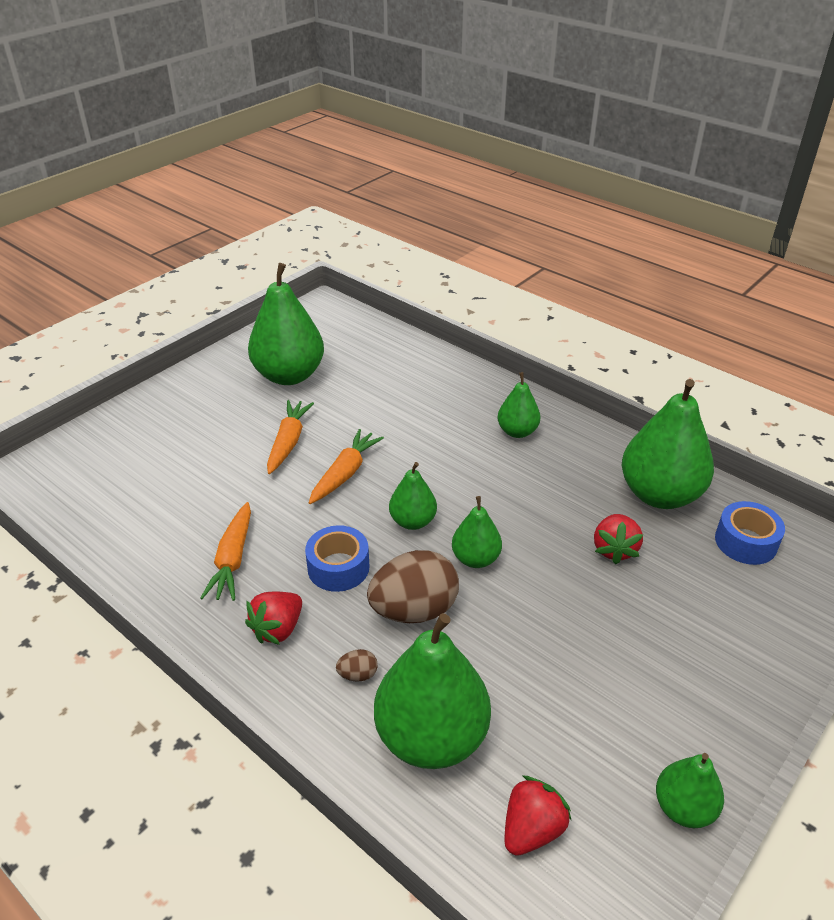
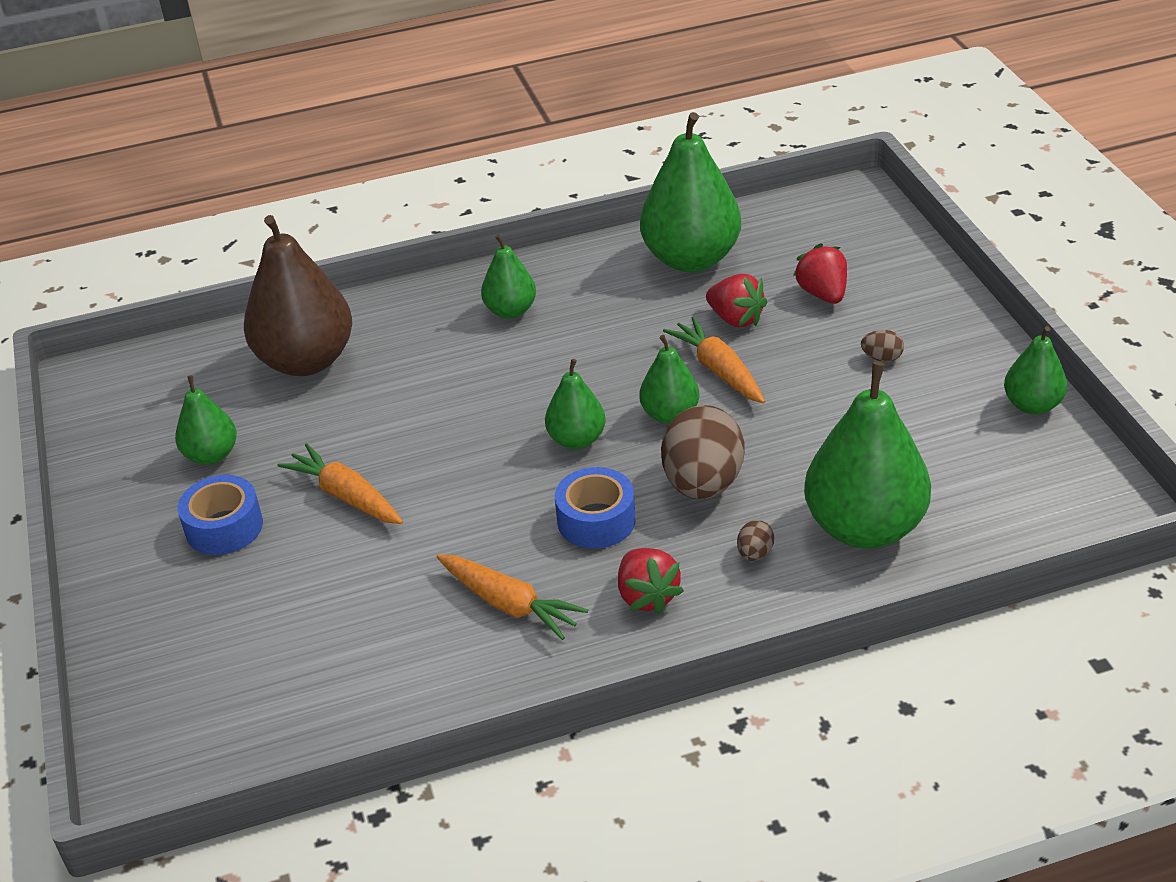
camera: 55 degrees left, 0 degrees up
(289, 375) = (211, 455): green pear -> green pear, size x0.53
(345, 473) = (450, 466): orange carrot -> orange carrot (718, 370)
(396, 371) = (306, 361): none -> brown pear
(532, 829) = (998, 500): red strawberry -> red strawberry (823, 294)
(649, 663) = (881, 358): none -> brown egg
(745, 542) = (793, 238): blue tape -> blue tape (224, 527)

